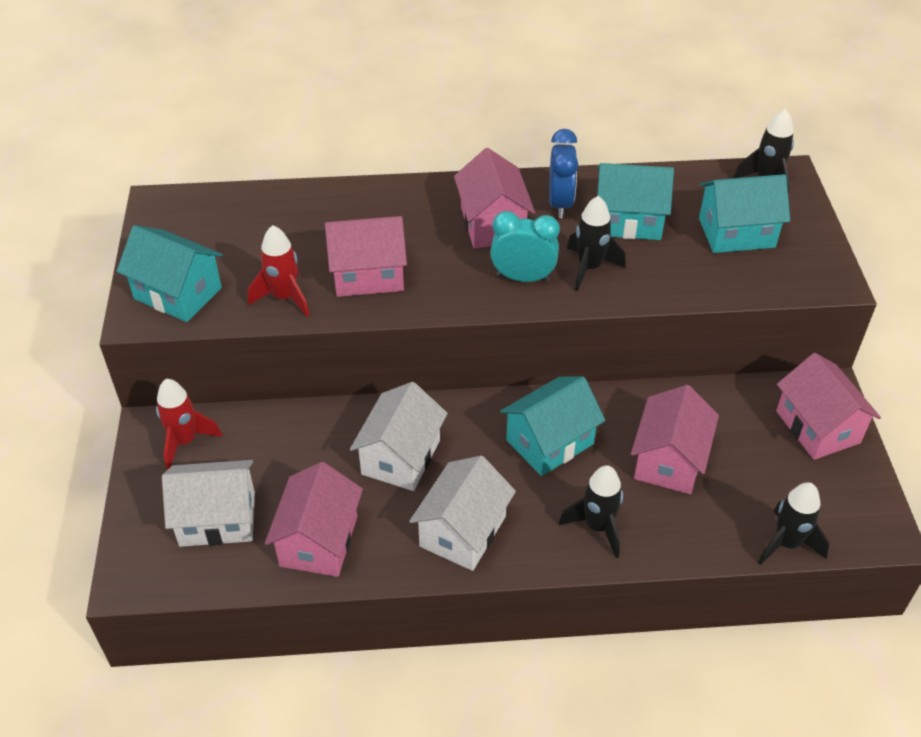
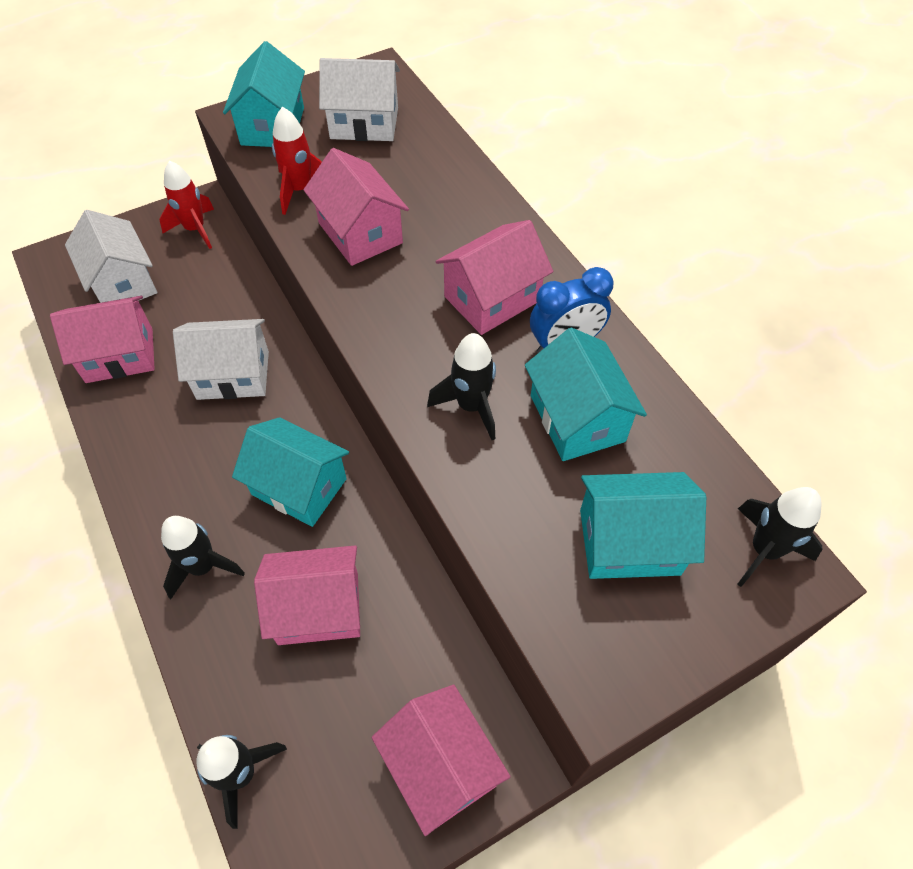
camera: 65 degrees right, 10 degrees up
(462, 531) = (161, 454): white house -> white house (364, 123)
(523, 278) = (421, 352): turquoise clock -> none
(736, 233) = (629, 542): turquoise house -> turquoise house turned 60 degrees counterclockwise
(818, 427) = (441, 766): pink house -> pink house turned 75 degrees counterclockwise

